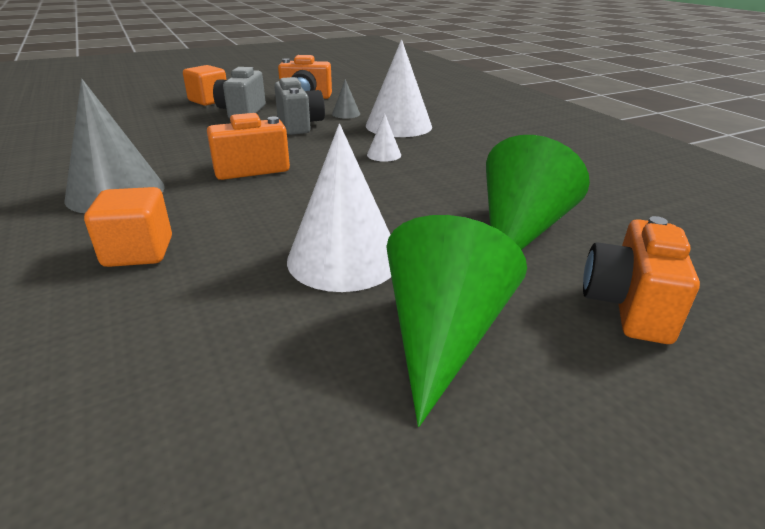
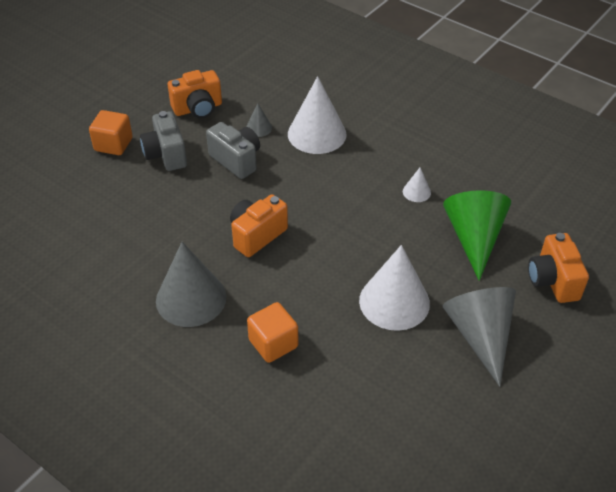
camera: 25 degrees left, 15 degrees up
(384, 155) = (336, 182): white cone -> white cone (416, 192)
(442, 336) = (480, 336): green cone -> grey cone

